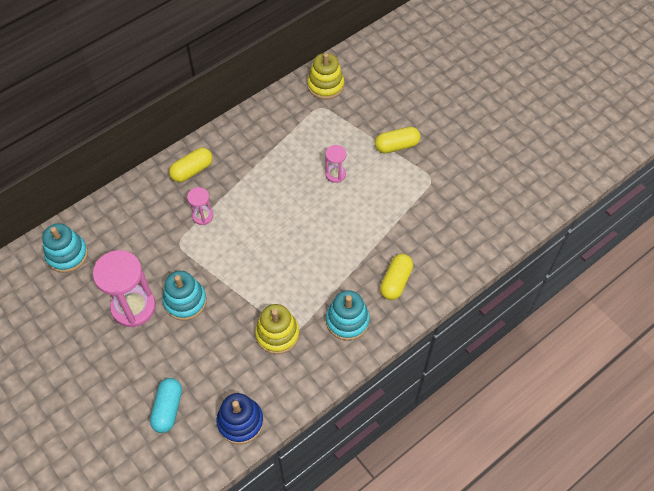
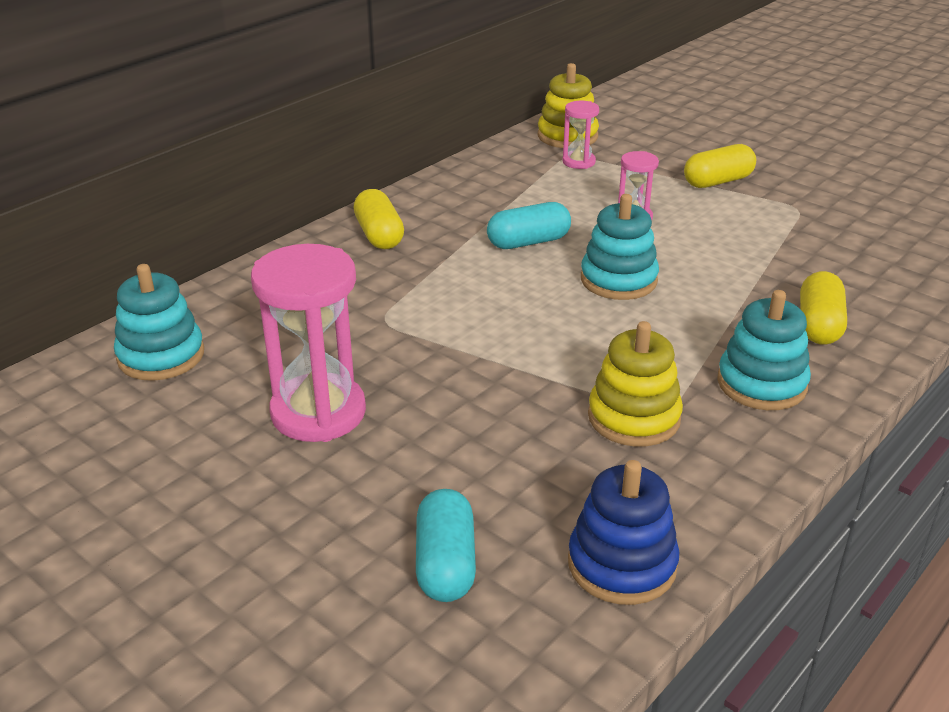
camera: 10 degrees left, 25 degrees down
(185, 301) = (424, 393): turquoise stacking toy -> turquoise stacking toy (618, 280)
(192, 170) = (379, 235): yellow capsule -> yellow capsule turned 60 degrees counterclockwise
(202, 216) = (418, 283): pink hourglass -> pink hourglass (578, 162)
(270, 189) = (528, 242): none -> turquoise capsule

